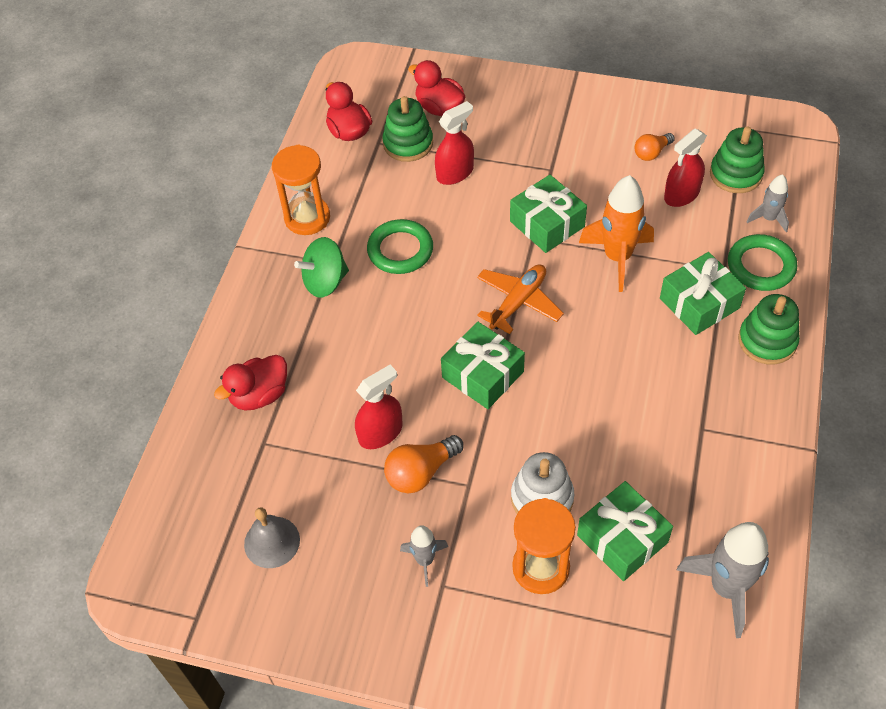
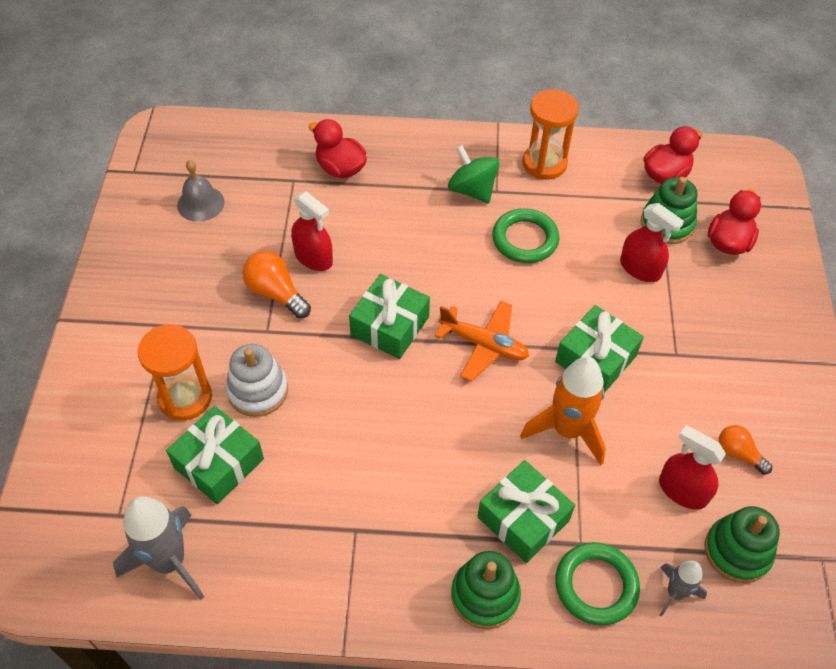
camera: 75 degrees right, 0 degrees up
(425, 560) = (188, 309): grey rocket -> none

